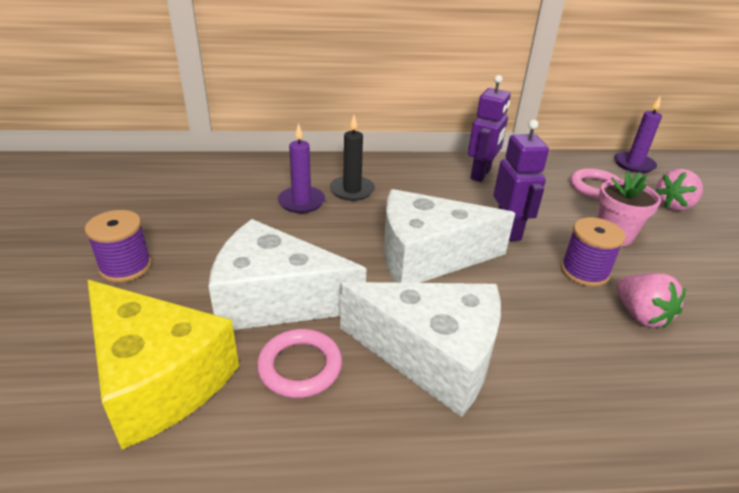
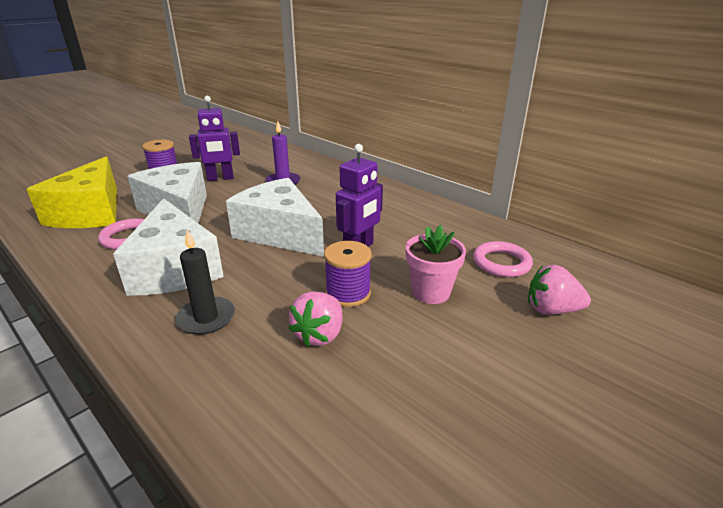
camera: 50 degrees right, 5 degrees down
(352, 190) = (320, 188): black candle -> black candle (206, 318)
(481, 174) = (424, 214): purple robot -> purple robot (220, 178)
(634, 164) = (594, 269): purple candle -> none

